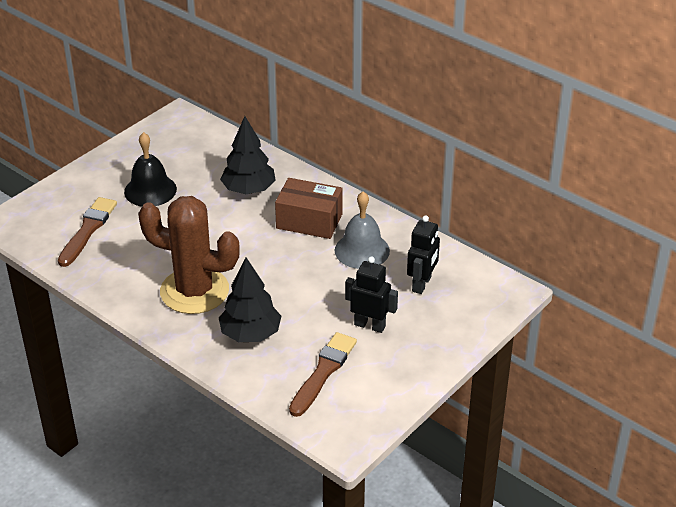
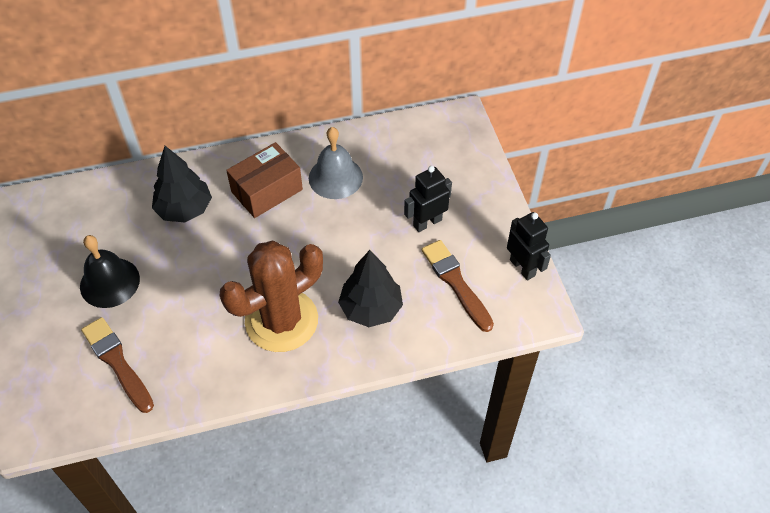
camera: 55 degrees left, 15 degrees up
(422, 284) = (408, 163): black robot -> black robot (522, 267)

